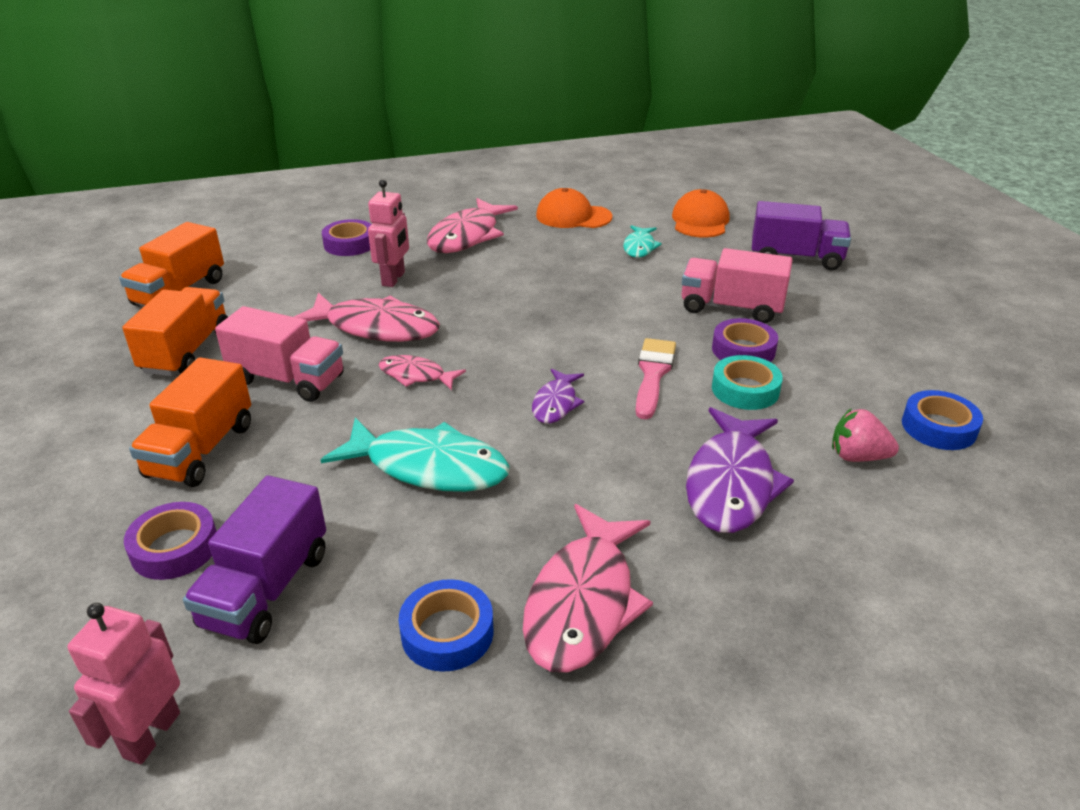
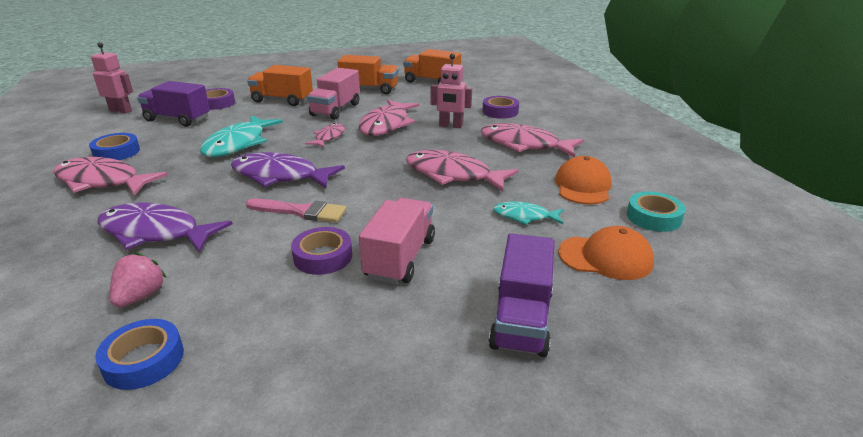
camera: 90 degrees right, 5 degrees down
(549, 280) = (453, 175): none -> pink fish
(556, 403) = (280, 176): purple fish -> purple fish, size x1.84
(745, 389) = (262, 251): turquoise tape -> turquoise tape (653, 217)

